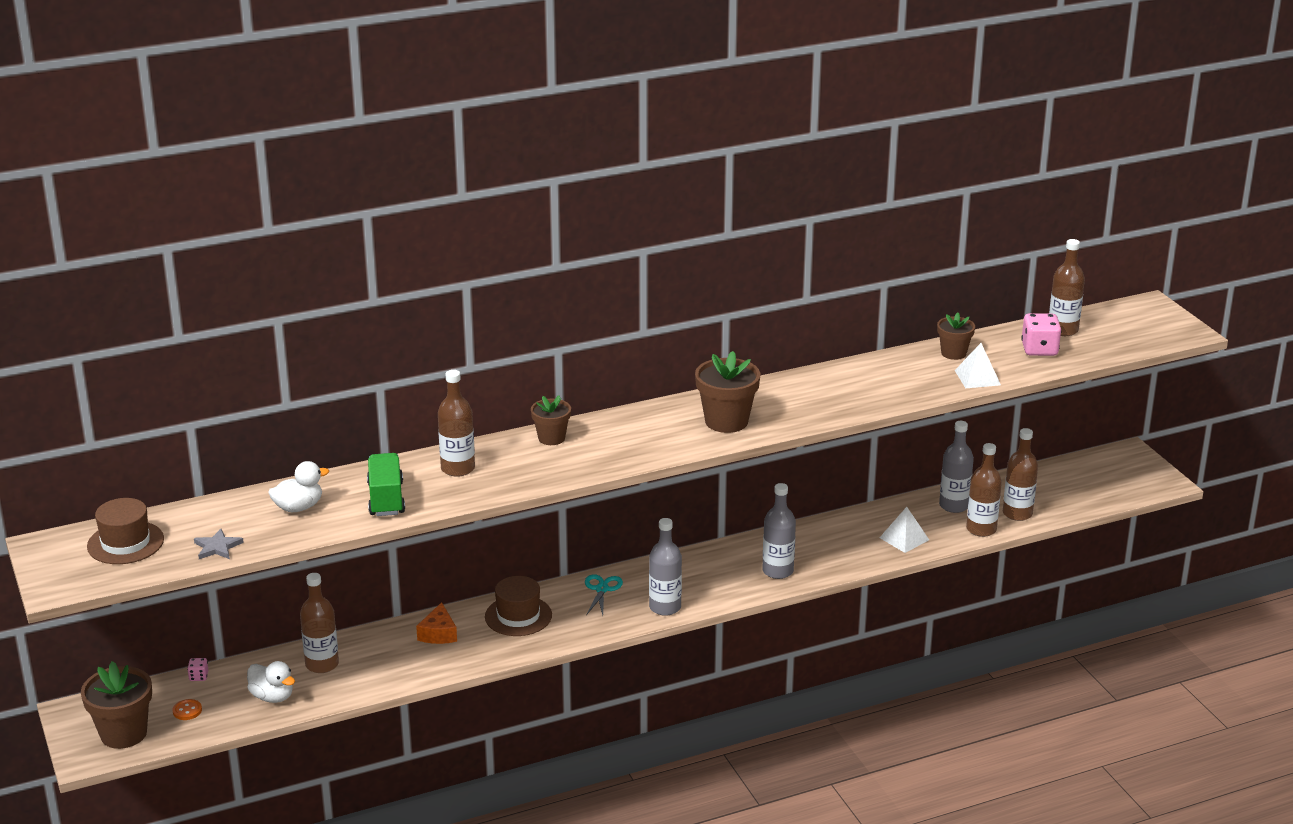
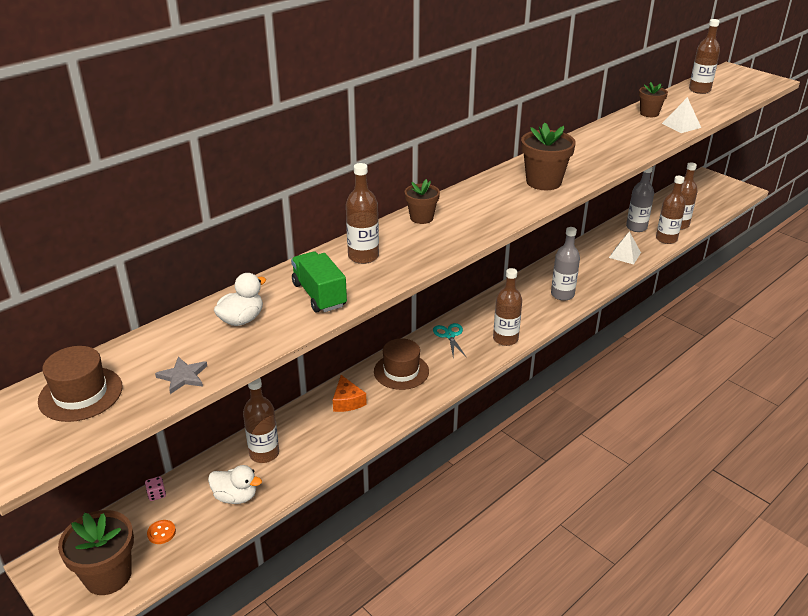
camera: 20 degrees left, 5 degrees up
(665, 607) = (505, 339): grey bottle -> brown bottle
(1039, 349) = (699, 103): pink dice -> none

